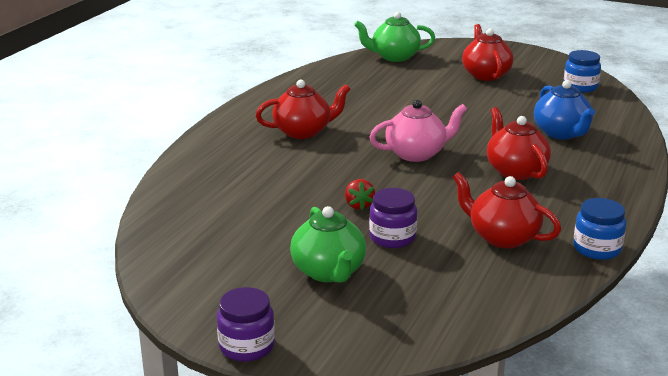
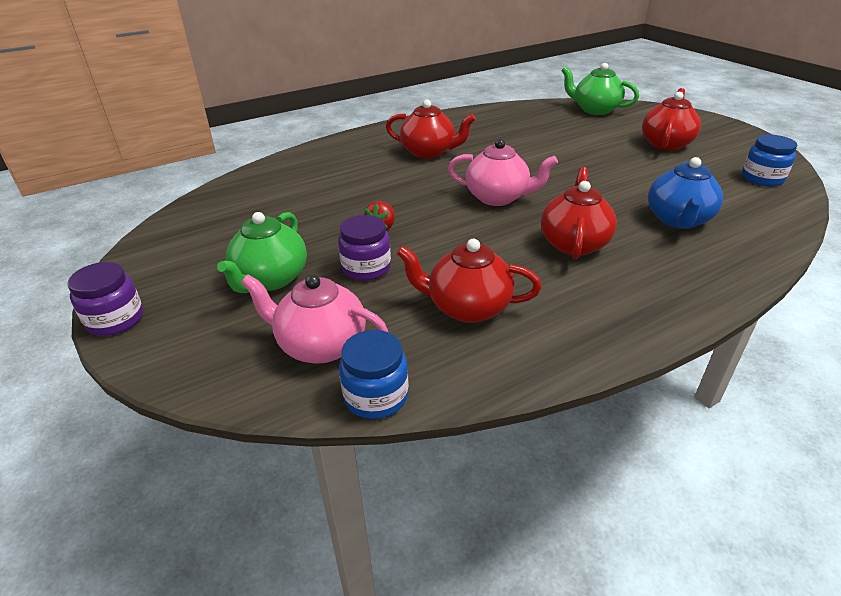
camera: 35 degrees right, 10 degrees up
(439, 297) = (320, 345): none -> pink teapot
(502, 237) = (467, 307): red teapot -> red teapot turned 60 degrees counterclockwise
(597, 248) = (554, 363): blue jar -> blue jar (376, 396)

